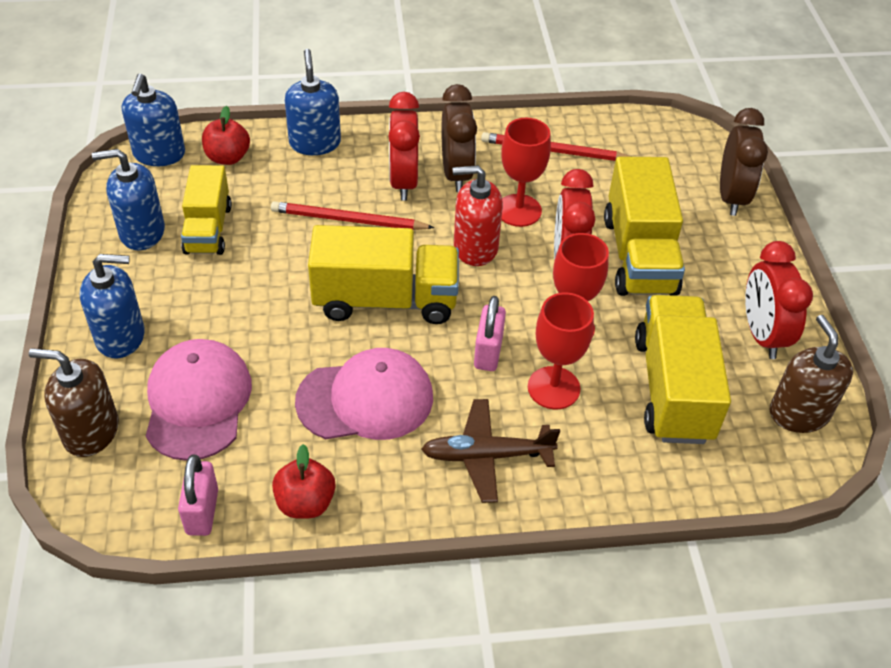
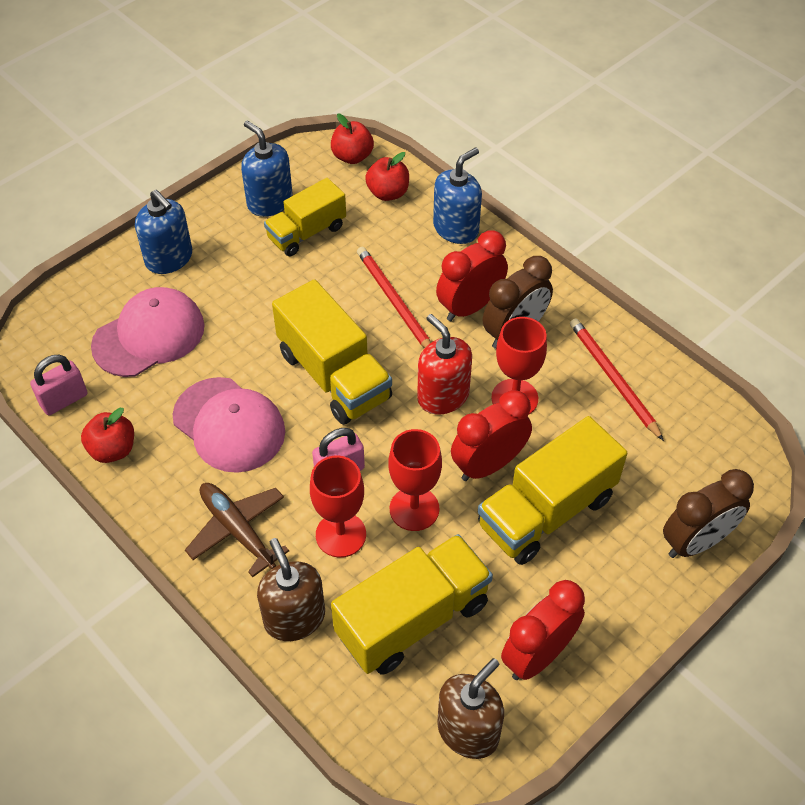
camera: 55 degrees right, 5 degrees up
(91, 431) = (81, 301): brown soap dispenser -> brown soap dispenser (294, 618)
(159, 154) = (352, 156): blue soap dispenser -> red apple

